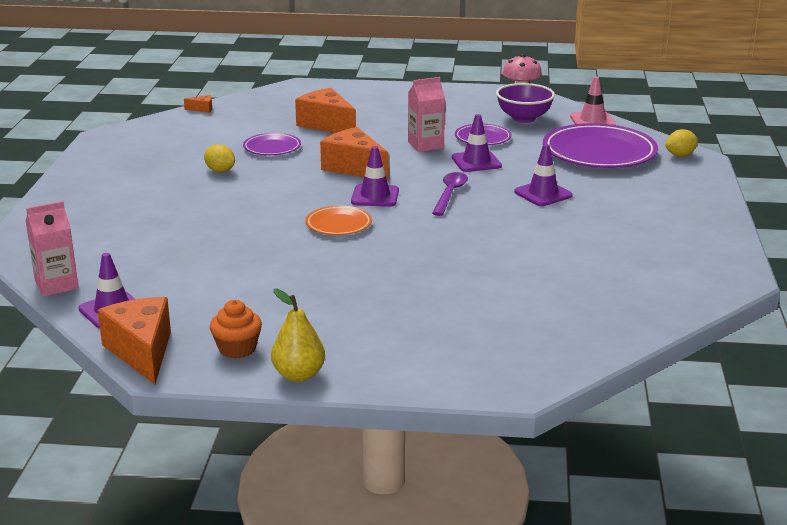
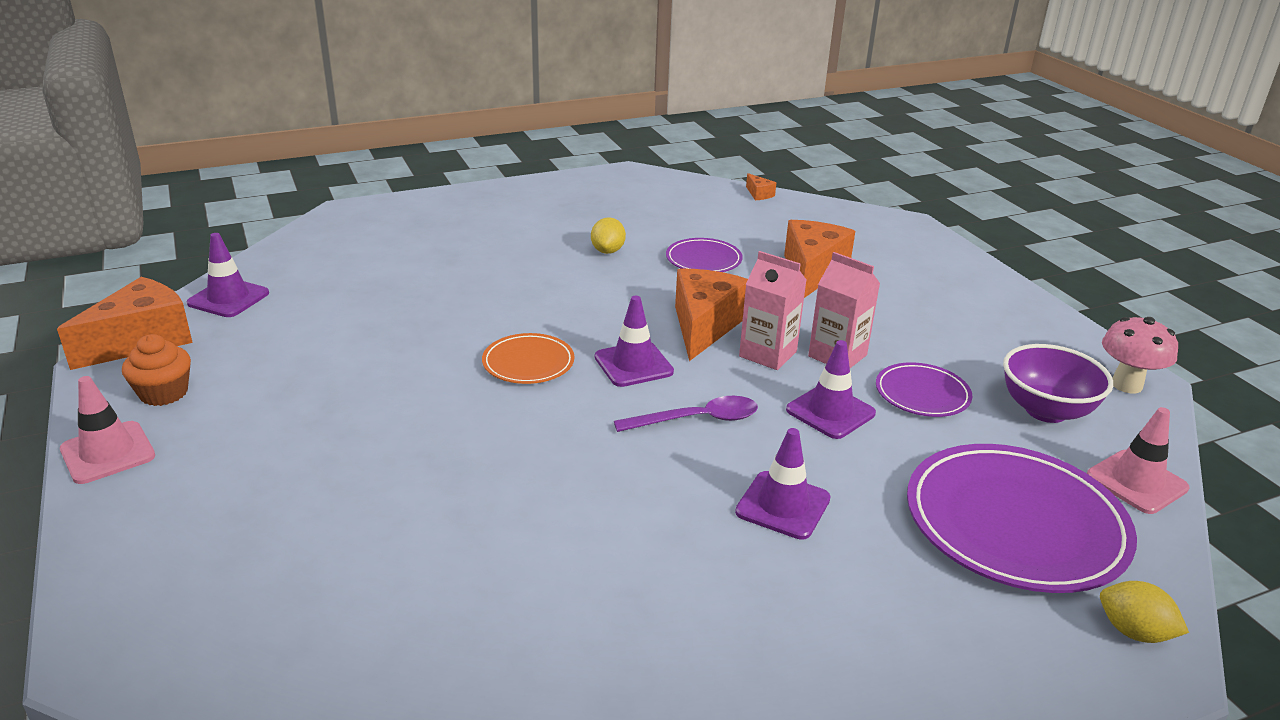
camera: 60 degrees right, 5 degrees up
(56, 285) = (272, 255): pink carton -> pink carton (768, 354)
(299, 375) = (108, 453): yellow pear -> pink traffic cone

